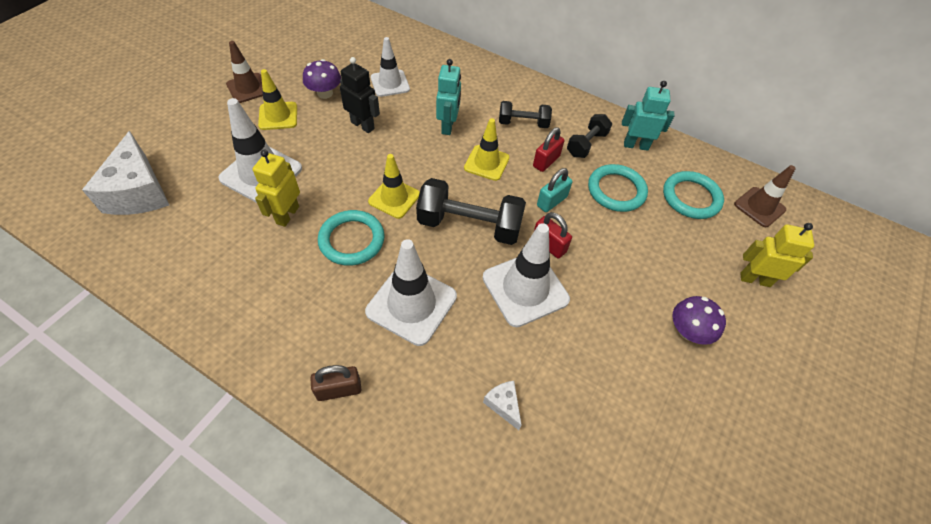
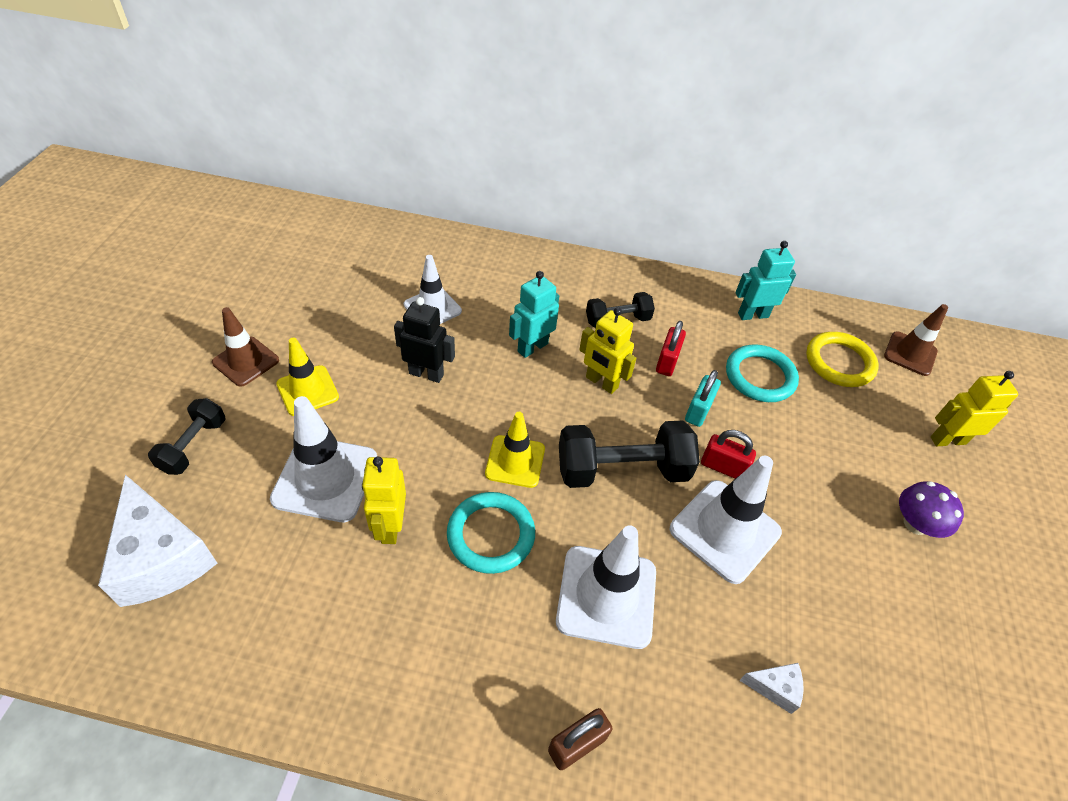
camera: 20 degrees left, 5 degrees down
(325, 93) = (355, 342): purple mushroom -> none
(448, 126) = (532, 347): turquoise robot -> turquoise robot turned 120 degrees counterclockwise
(486, 163) = (601, 383): yellow traffic cone -> yellow robot
(503, 405) = (775, 688): white cheese -> white cheese turned 150 degrees clockwise
(586, 144) = (700, 328): black dumbbell -> black dumbbell (193, 446)
(691, 197) = (839, 362): turquoise ring -> yellow ring

